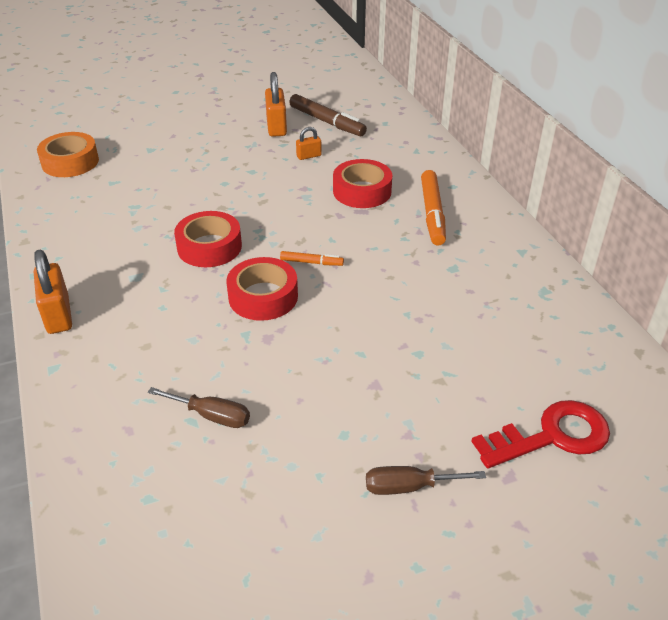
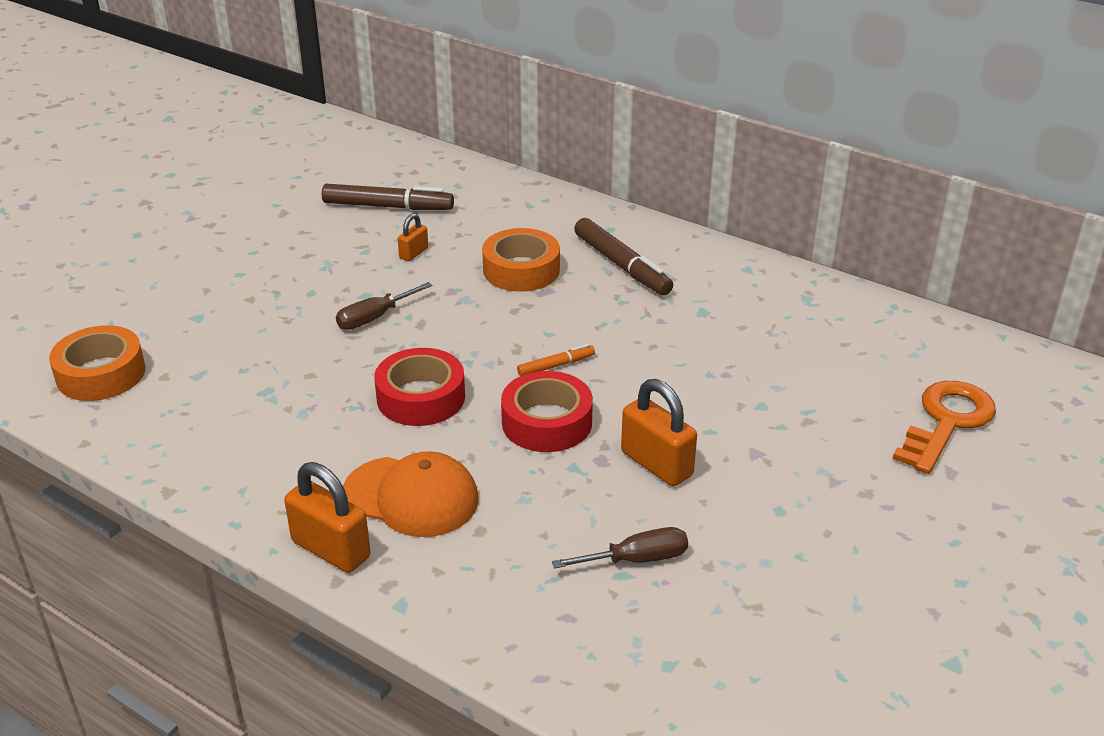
camera: 35 degrees left, 5 degrees down
(134, 305) = (411, 497): none -> orange cap
(276, 127) = (332, 233): orange padlock -> orange padlock (656, 464)
(362, 191) = (521, 270): red tape -> orange tape
(409, 487) = (884, 523): brown screwdriver -> brown screwdriver (374, 318)
(432, 213) = (622, 265): orange marker -> brown marker
(552, 436) = (947, 422): red key -> orange key

